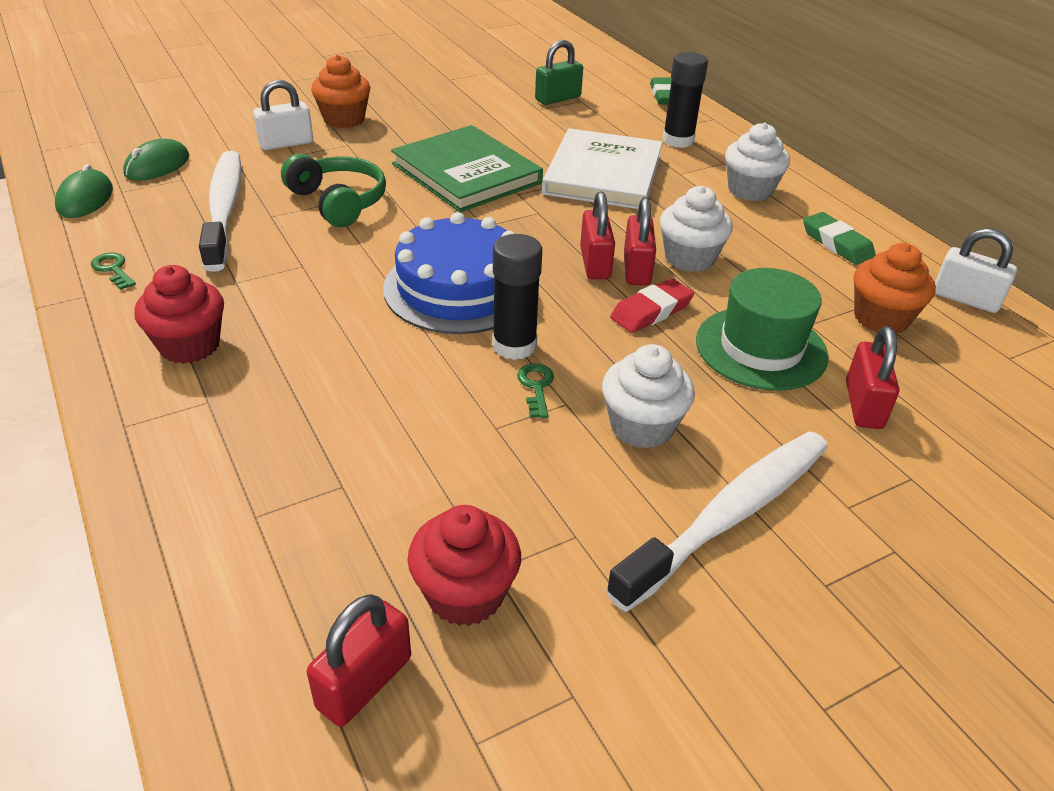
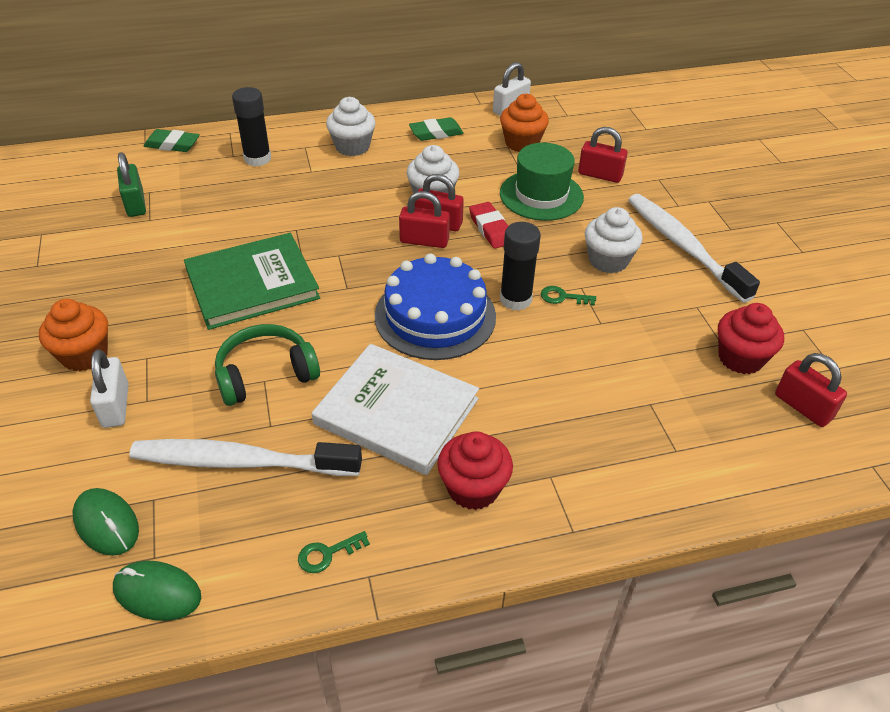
camera: 75 degrees left, 5 degrees up
(603, 174) = (293, 208): white book -> white book (396, 411)

